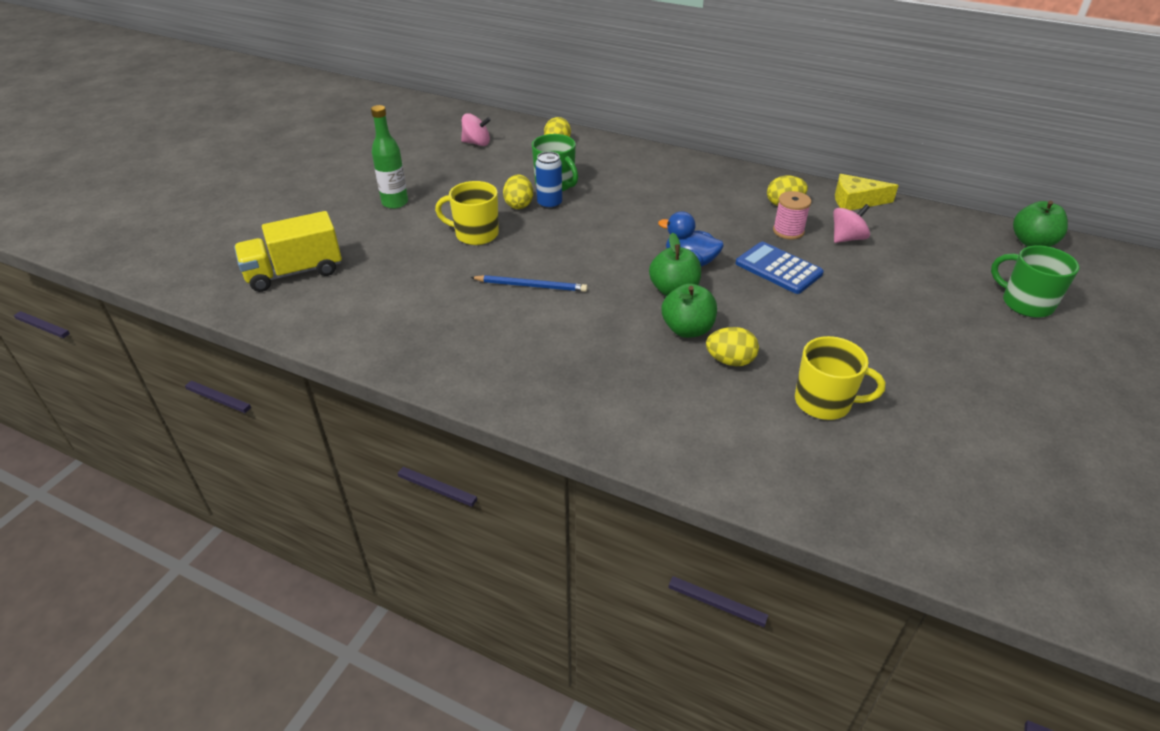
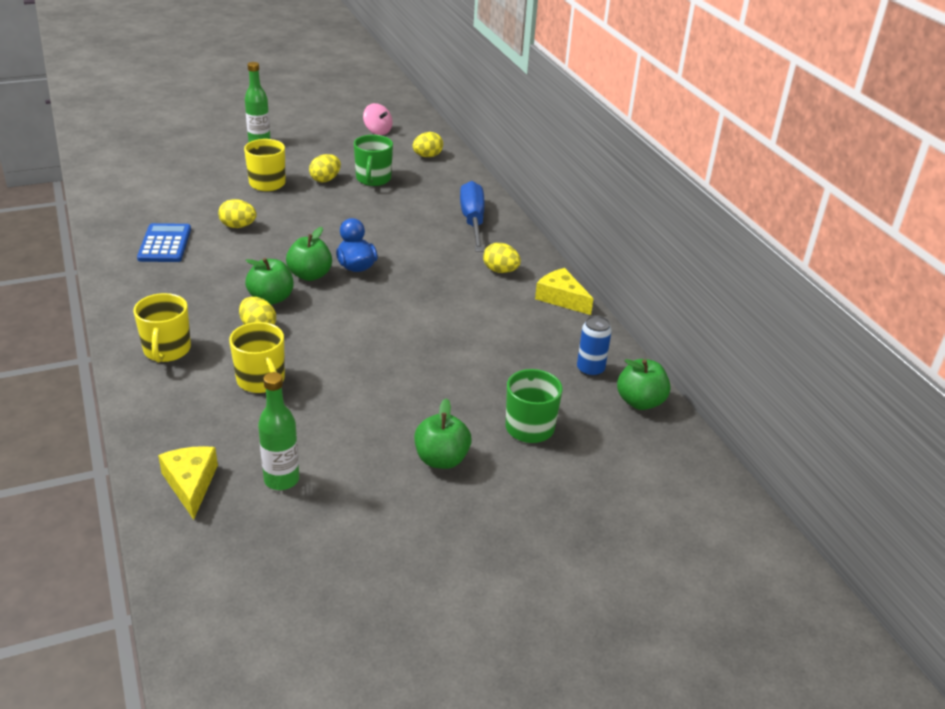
camera: 40 degrees right, 5 degrees down
(294, 272) = (141, 153): yellow truck -> none
(531, 286) = (238, 226): blue pencil -> yellow egg
(549, 204) = (344, 188): blue can -> blue can (590, 369)
(692, 178) = (472, 221): none -> blue screwdriver
(707, 435) = (167, 350): none -> yellow mug
(778, 268) = (402, 303): blue calculator -> blue calculator (165, 244)
(788, 231) = (463, 287): pink spool -> none
(847, 238) = (495, 315): pink spinning top -> none
(965, 531) = (191, 484): none -> yellow cheese
(1002, 469) = (281, 480): none -> green bottle
(1039, 366) = (441, 459): none -> green apple

